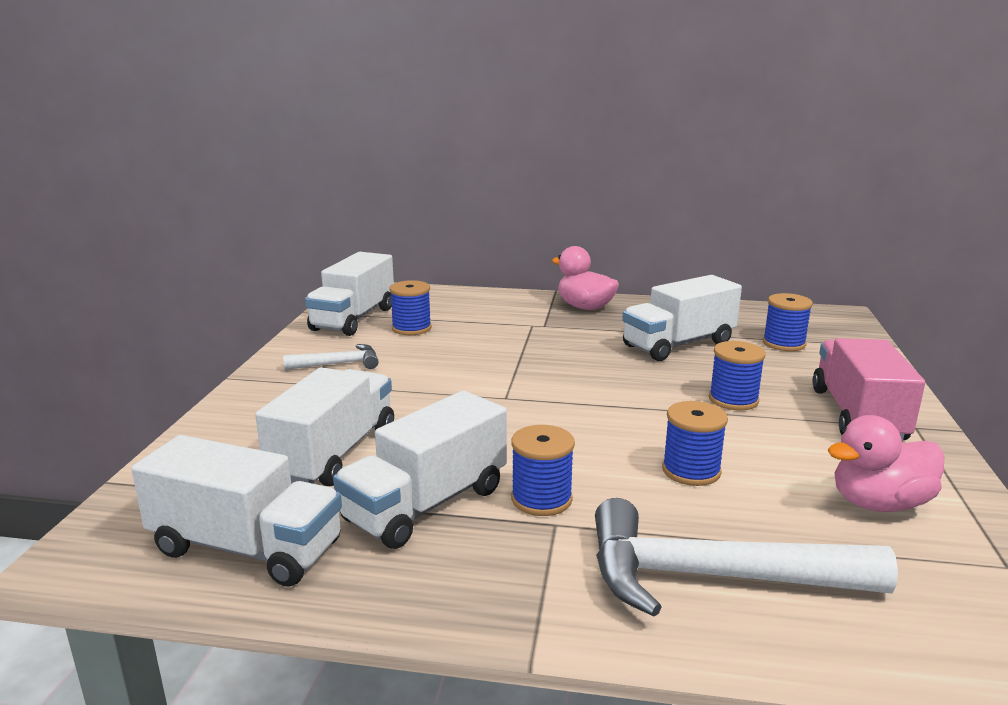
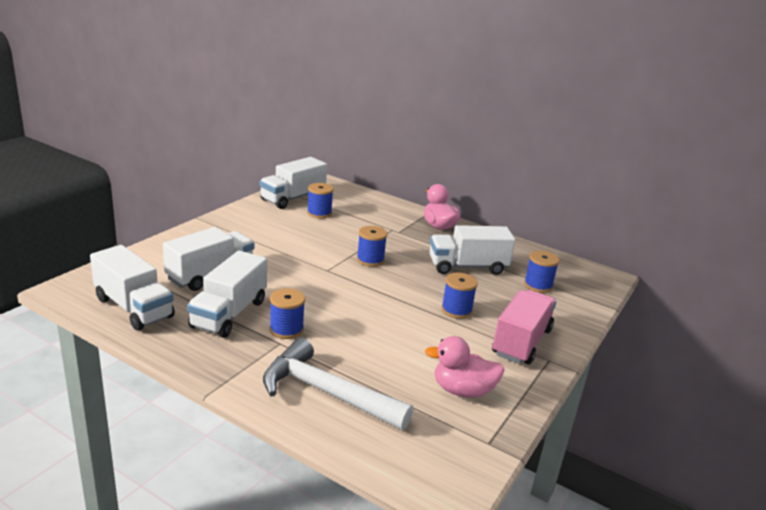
camera: 20 degrees right, 5 degrees up
(338, 364) = (258, 225): white hammer -> none
(426, 504) = (229, 314): white truck -> white truck turned 45 degrees counterclockwise
(691, 471) = (380, 340): blue spool -> blue spool (370, 260)

